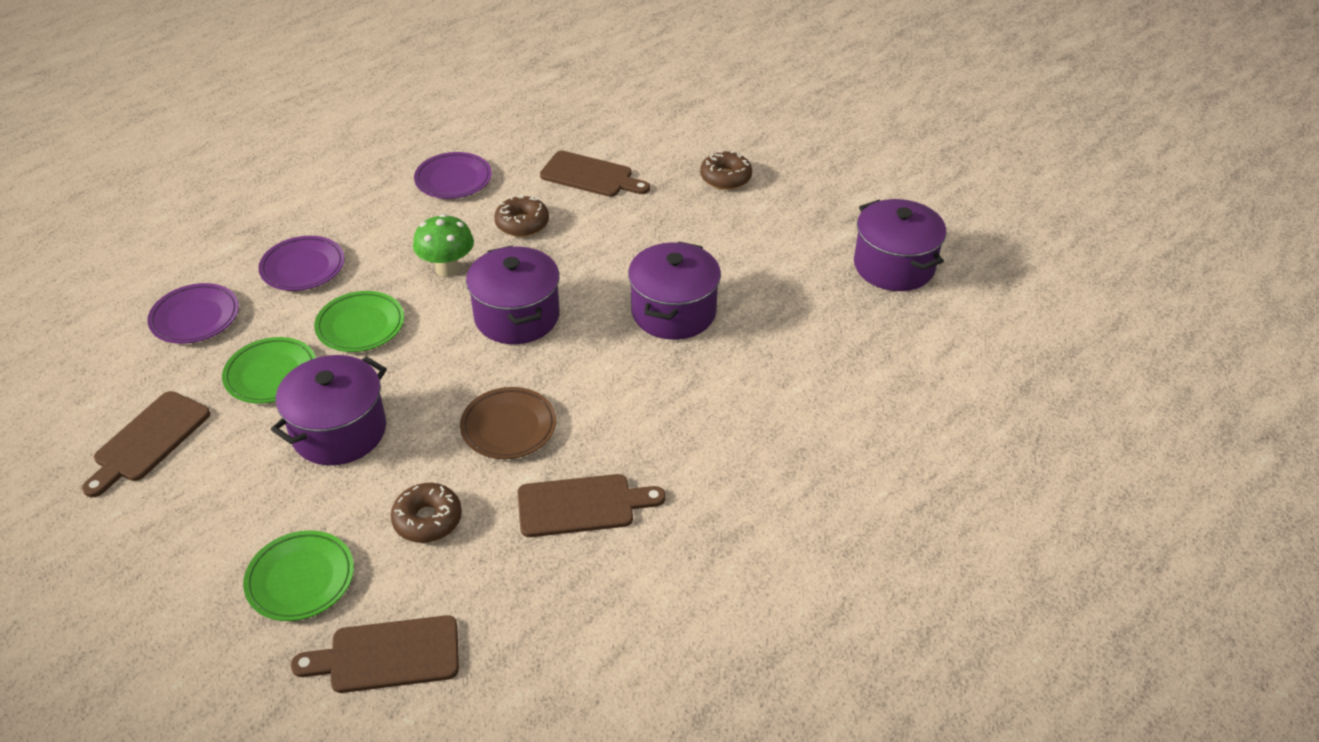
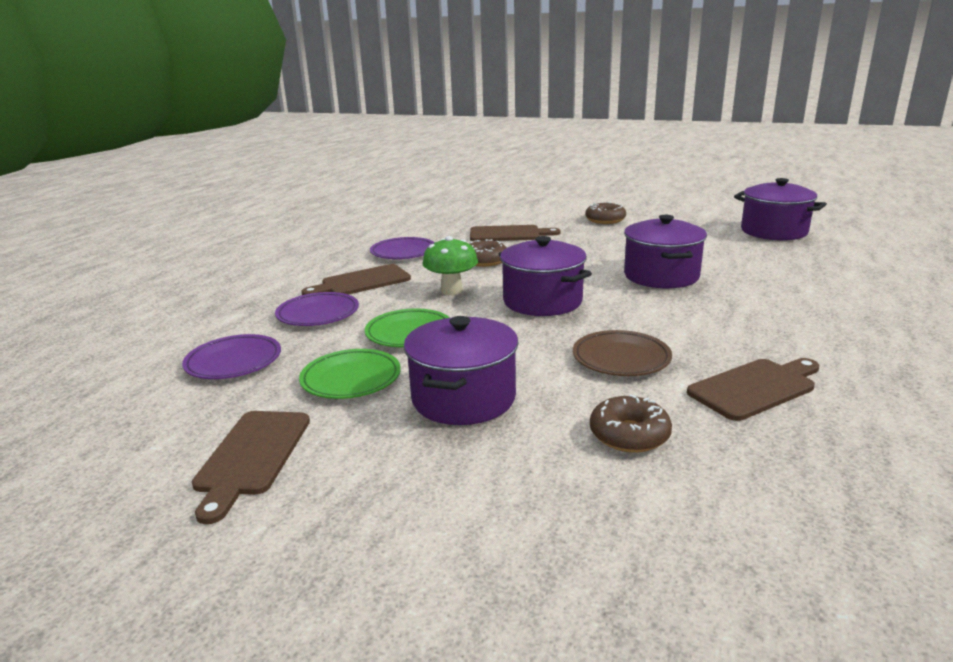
camera: 20 degrees left, 20 degrees down
(300, 579) = (552, 521): green plate -> none
(387, 655) = (735, 558): brown cutting board -> brown cutting board (361, 282)

